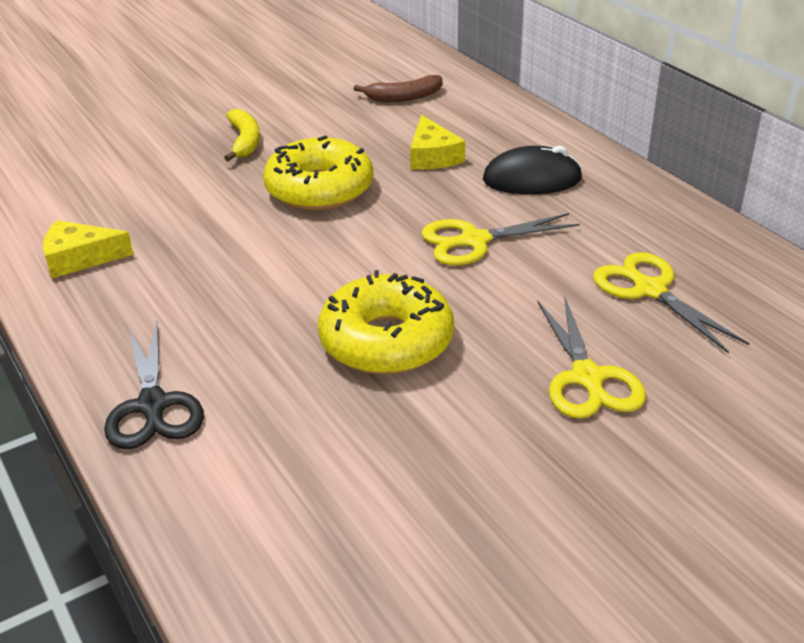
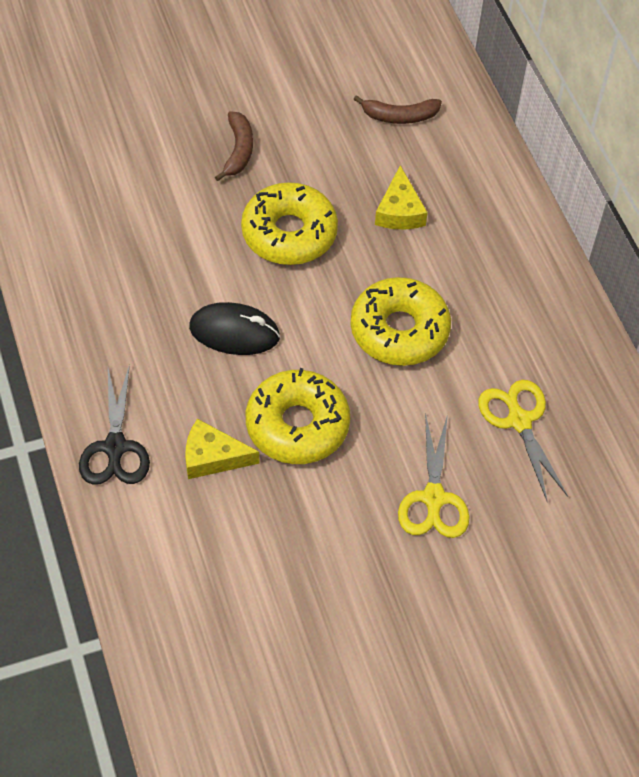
camera: 10 degrees right, 20 degrees up
(79, 258) = (78, 275): yellow cheese -> yellow cheese (212, 457)
(245, 141) = (238, 150): yellow banana -> brown banana
(474, 241) = (399, 330): yellow scissors -> yellow donut
(532, 179) = (475, 264): black mouse -> black mouse (234, 332)

